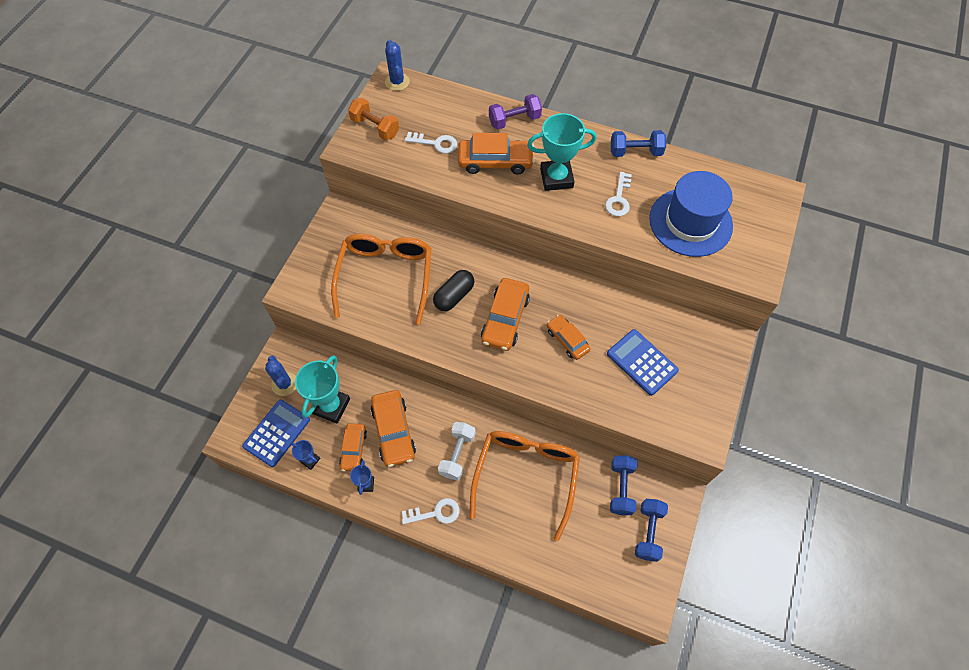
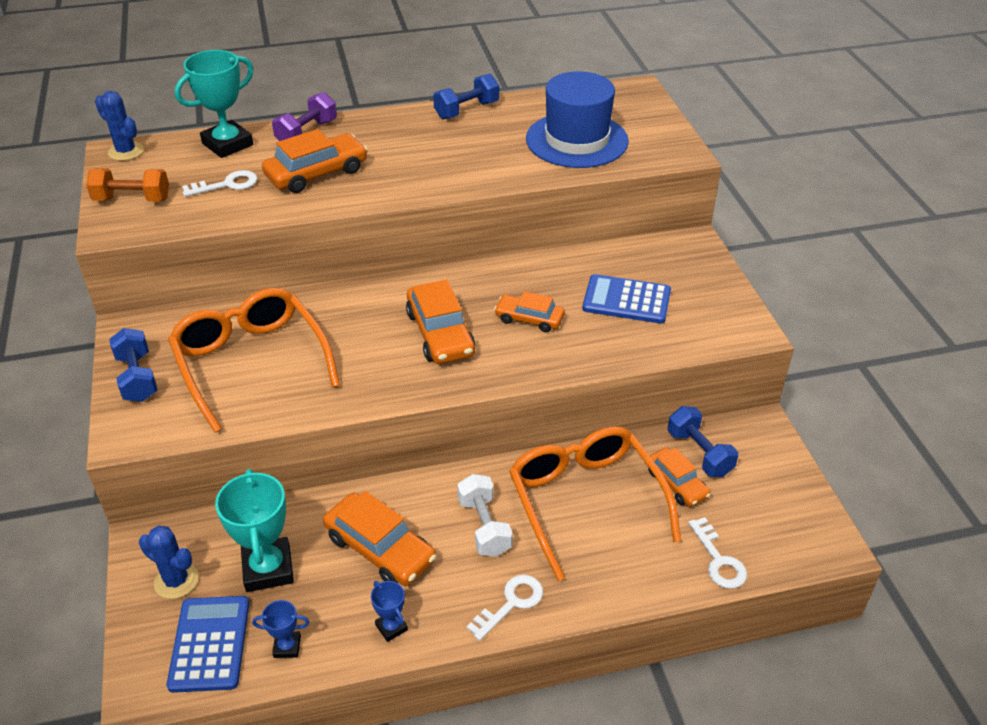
camera: 35 degrees left, 20 degrees down
(354, 449) = (341, 598): orange car -> orange car (676, 483)
(454, 296) = (358, 341): black capsule -> none
(556, 178) = (401, 160): turquoise trophy -> turquoise trophy (227, 144)
(619, 198) = (486, 150): white key -> white key (718, 560)
(648, 532) = (765, 477): blue dumbbell -> blue dumbbell (137, 378)

